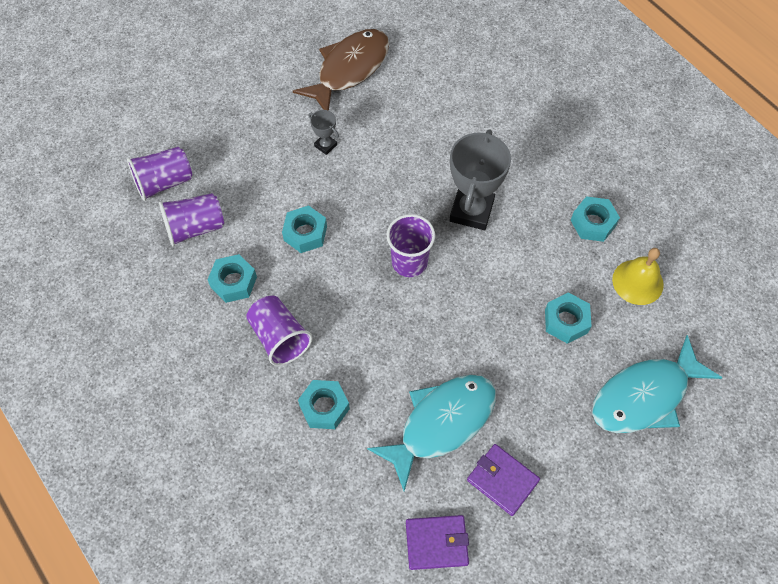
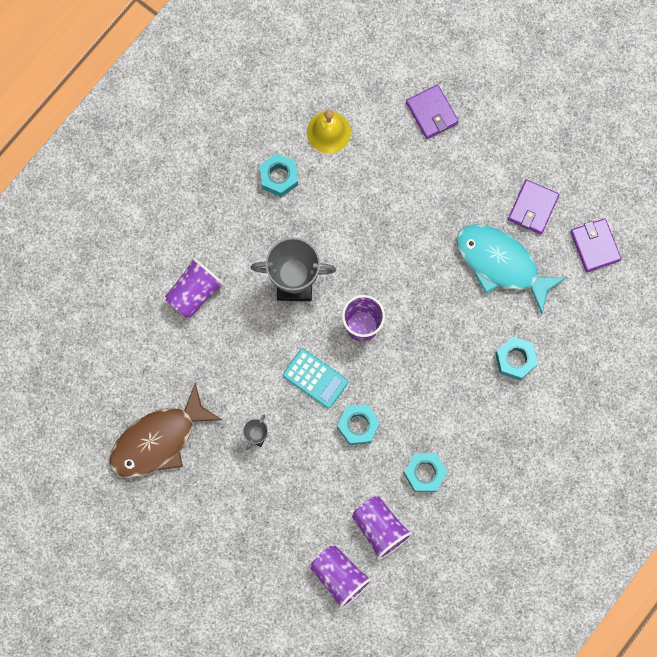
camera: 105 degrees left, 15 degrees up
(279, 337) = (465, 415): purple cup -> purple cup (195, 292)
(349, 69) = (158, 440): brown fish -> brown fish turned 60 degrees counterclockwise
(366, 207) = (315, 378): none -> turquoise calculator
(566, 321) = (382, 184): turquoise nut -> none
(645, 396) = (431, 113): turquoise fish -> purple wallet

